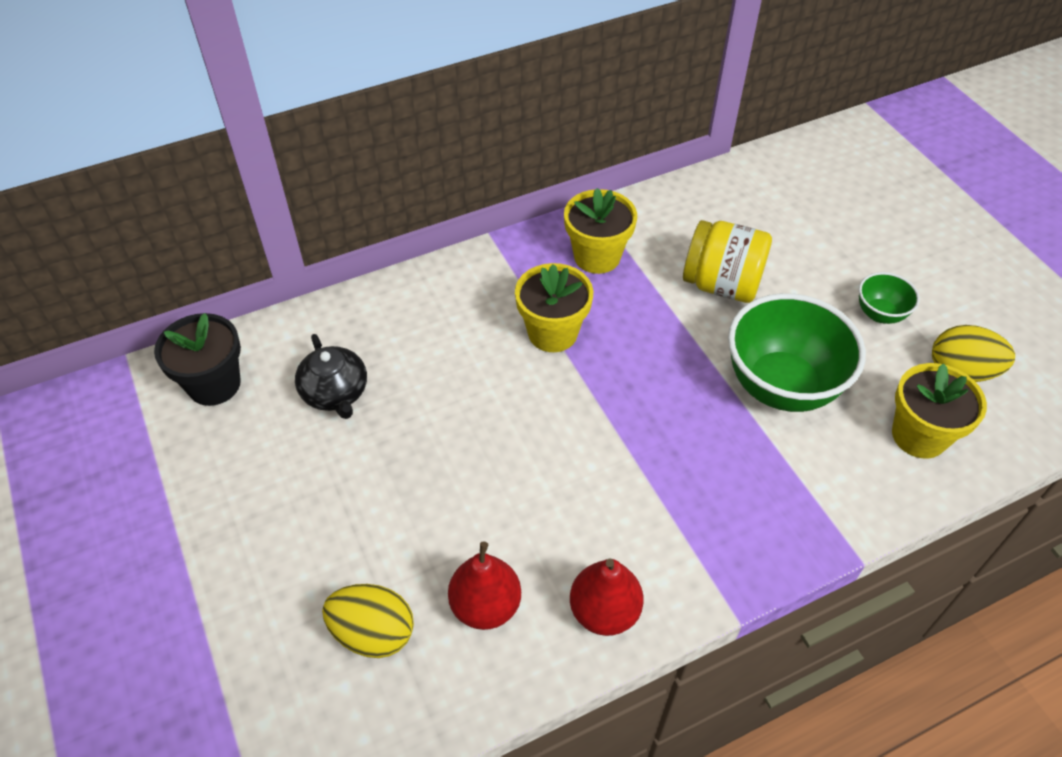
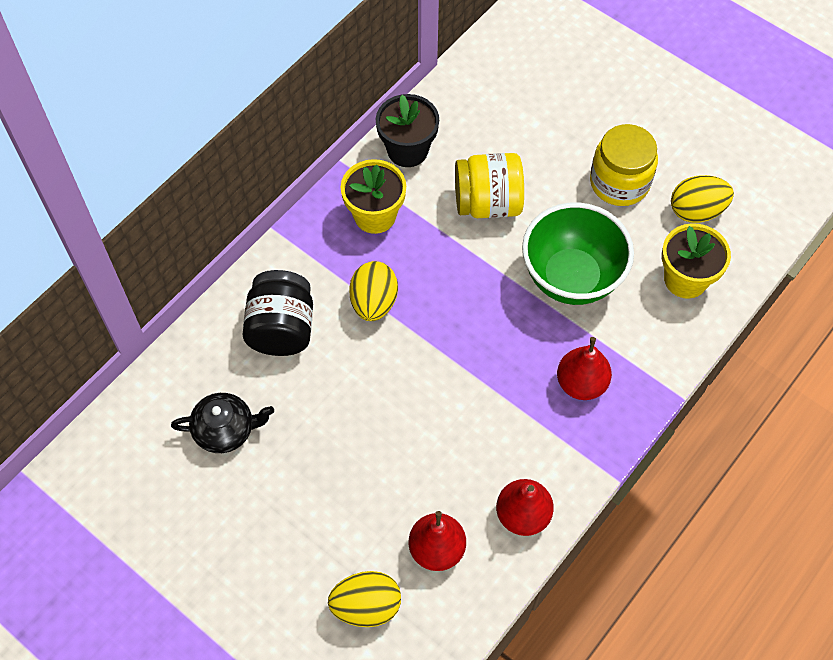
camera: 25 degrees left, 10 degrees up
(214, 384) = (118, 465): black flower pot -> black flower pot (407, 150)
(335, 393) = (225, 430): black teapot -> black teapot turned 45 degrees counterclockwise
(446, 323) = (282, 329): none -> black jar
(552, 333) = (374, 303): yellow flower pot -> yellow egg
(743, 497) = (581, 383): none -> red pear
(880, 314) = (619, 182): green bowl -> yellow jar

